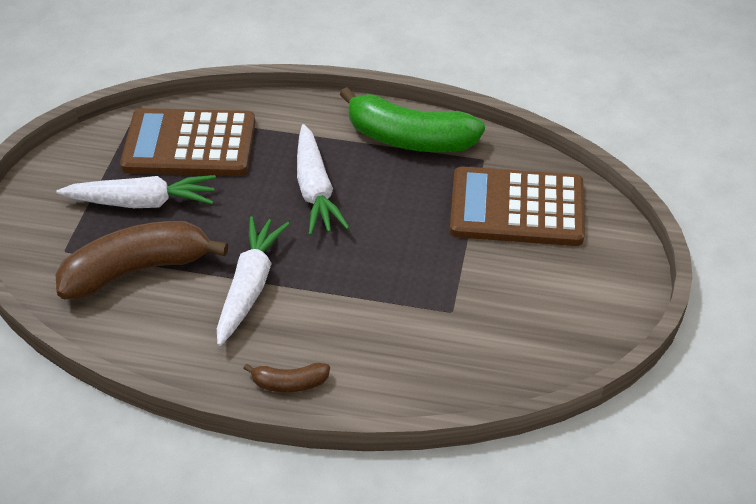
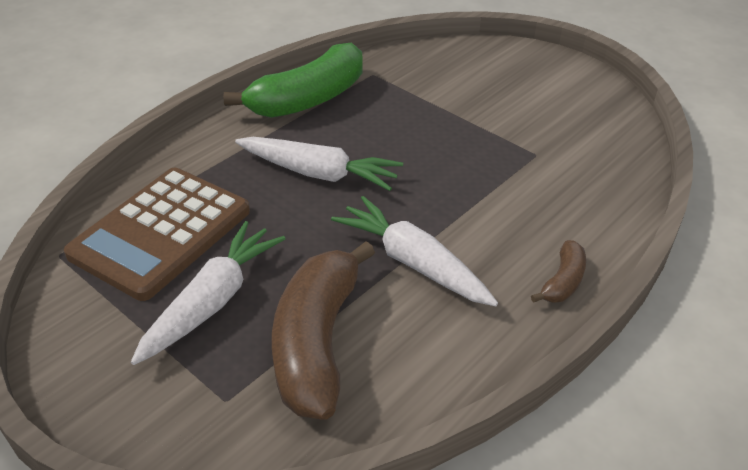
camera: 60 degrees left, 5 degrees down
(517, 208) = (444, 80): brown calculator -> none

